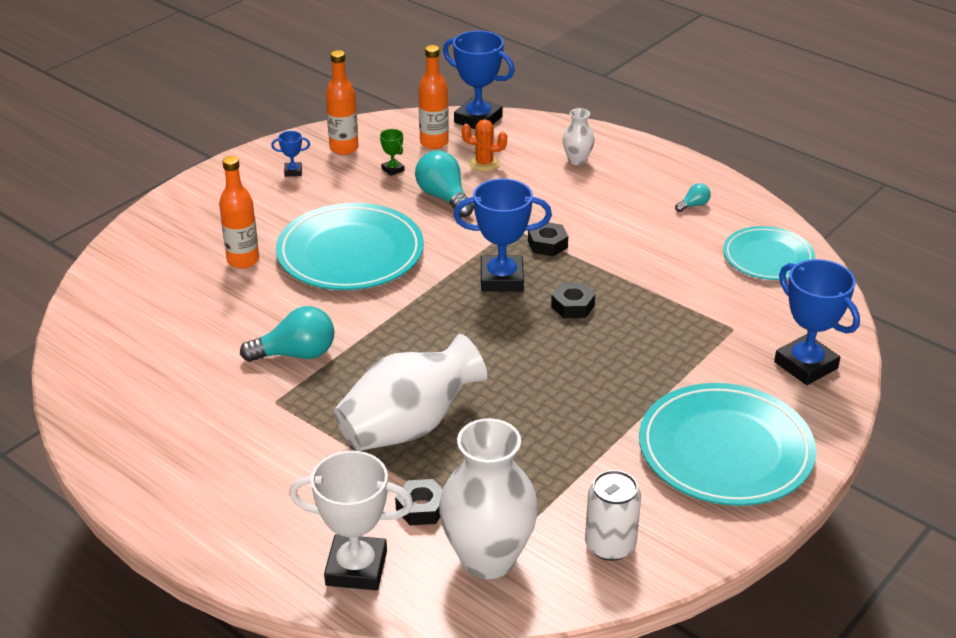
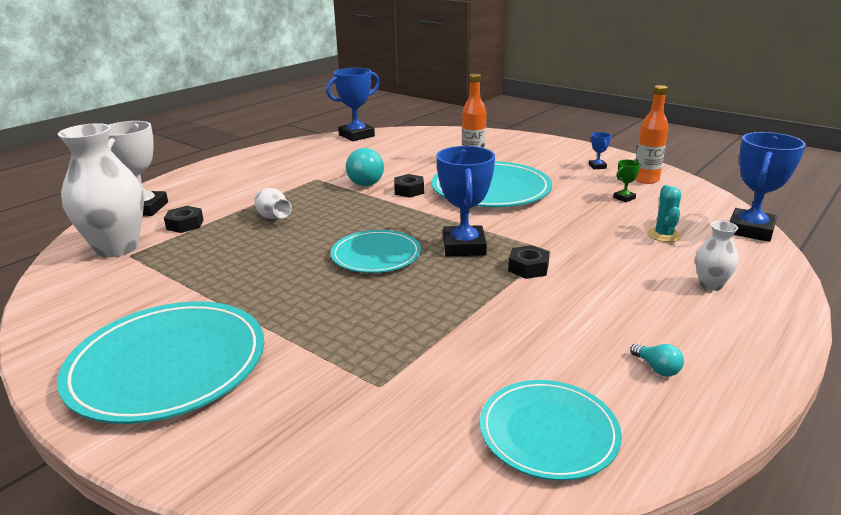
camera: 90 degrees right, 10 degrees down
(408, 427) = (273, 217): white vase -> white vase, size x0.47
(434, 143) = (685, 212): orange bottle -> none
(444, 197) = (590, 219): turquoise light bulb -> none
(484, 163) = (663, 235): orange cactus -> turquoise cactus
(518, 337) = (376, 255): none -> turquoise plate
(572, 306) = (423, 281): black nut -> black nut (409, 191)
(610, 545) = (89, 295): white can -> none
(805, 365) = (292, 446): blue trophy -> blue trophy (356, 135)

